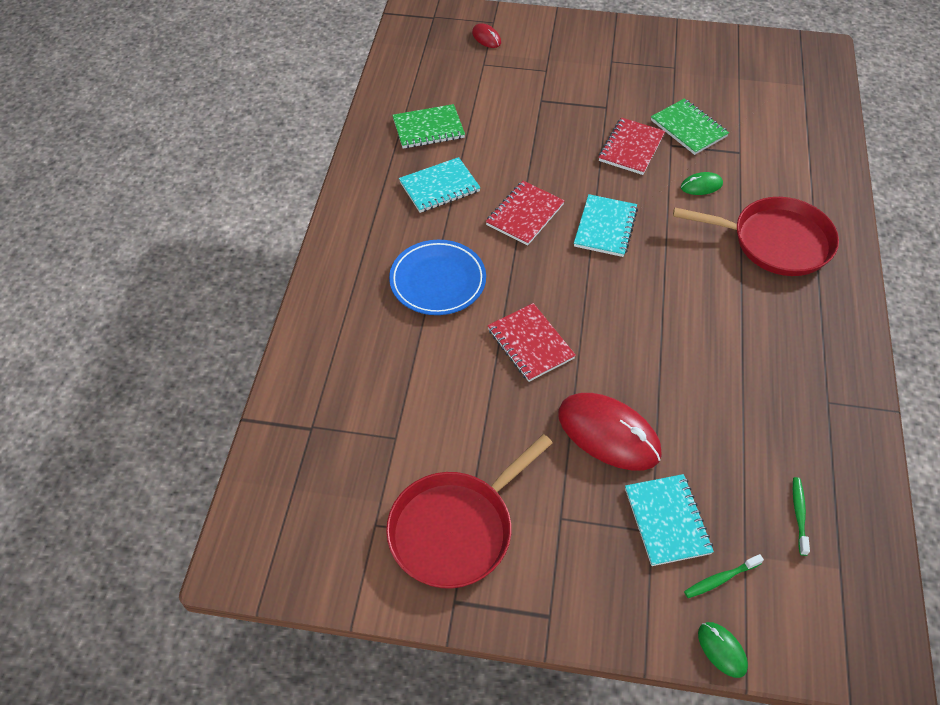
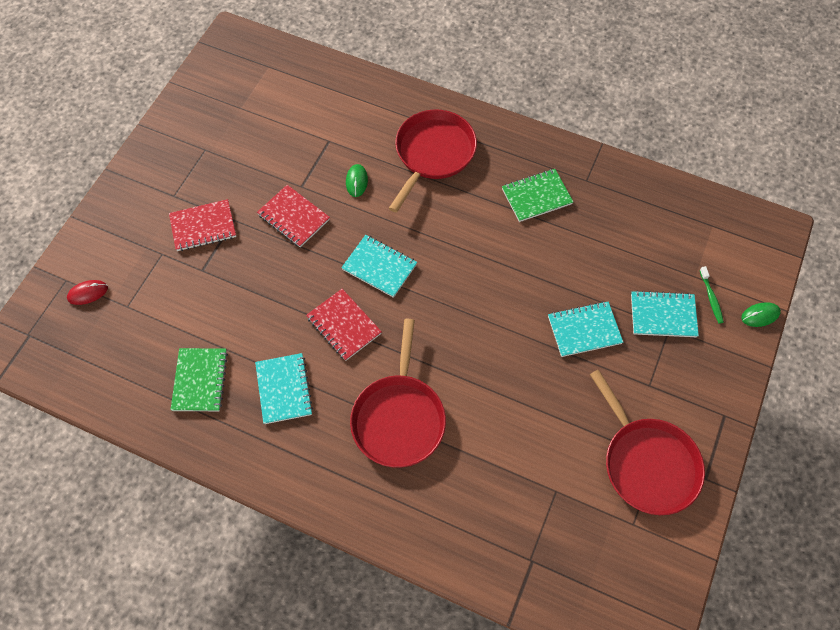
camera: 75 degrees left, 10 degrees up
(438, 281) = (399, 418): blue plate -> red pan
(530, 344) = (487, 361): red notebook -> red notebook (203, 226)
(608, 433) = (584, 330): red mouse -> turquoise notebook
(688, 128) = (287, 166): green notebook -> green notebook (536, 196)
(799, 514) = (670, 233): green toothbrush -> none

